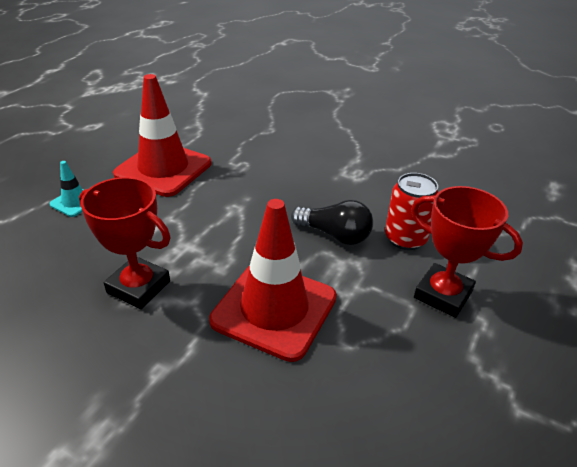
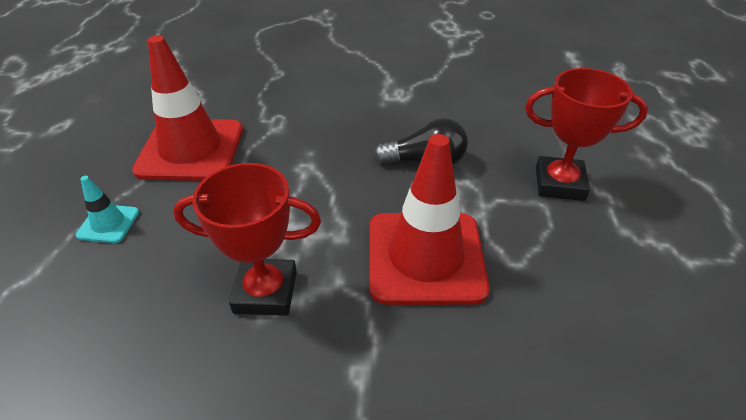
camera: 25 degrees left, 5 degrees up
(405, 238) = (490, 143): red can -> none

